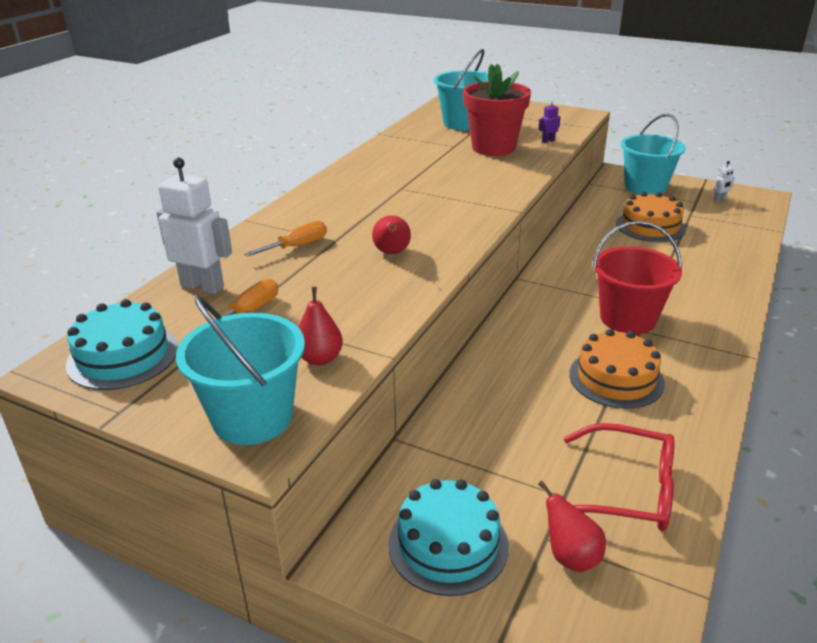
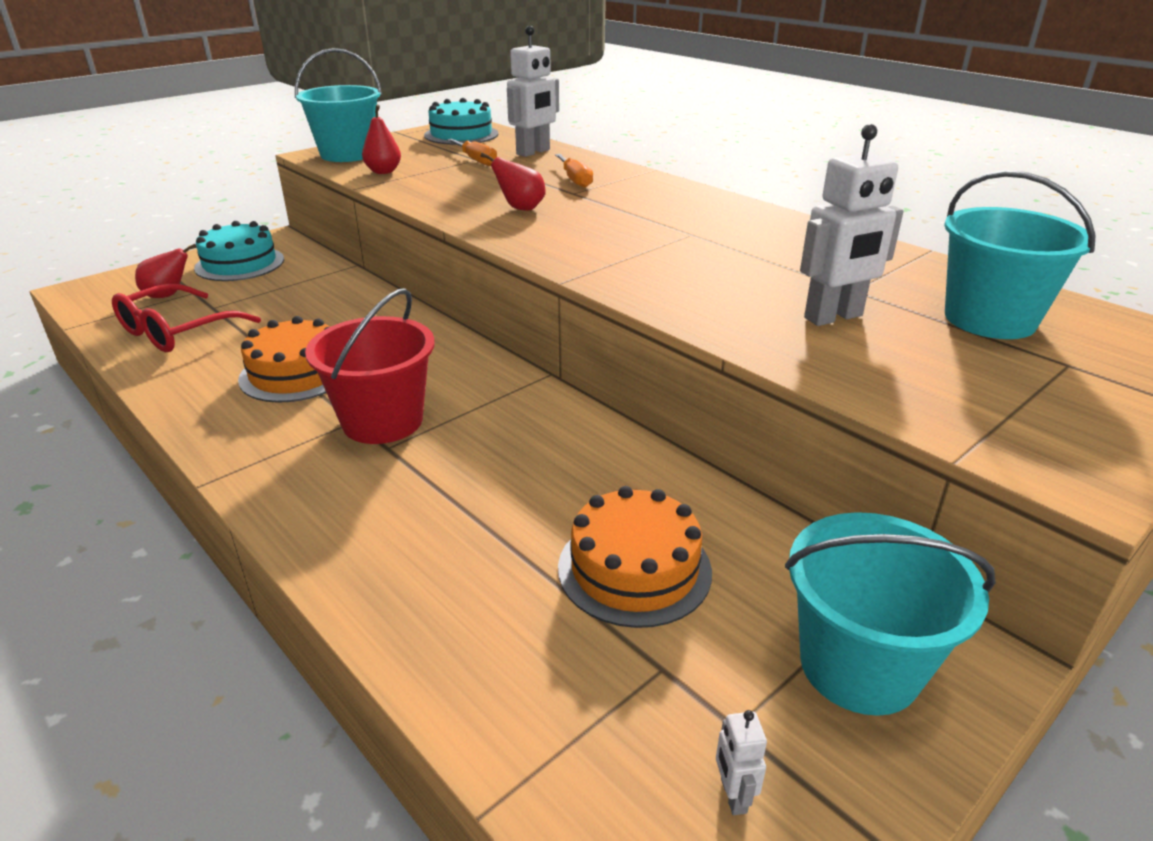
camera: 110 degrees right, 0 degrees up
(493, 148) = (834, 317): red flower pot -> white robot
(548, 141) = (860, 376): purple robot -> none

